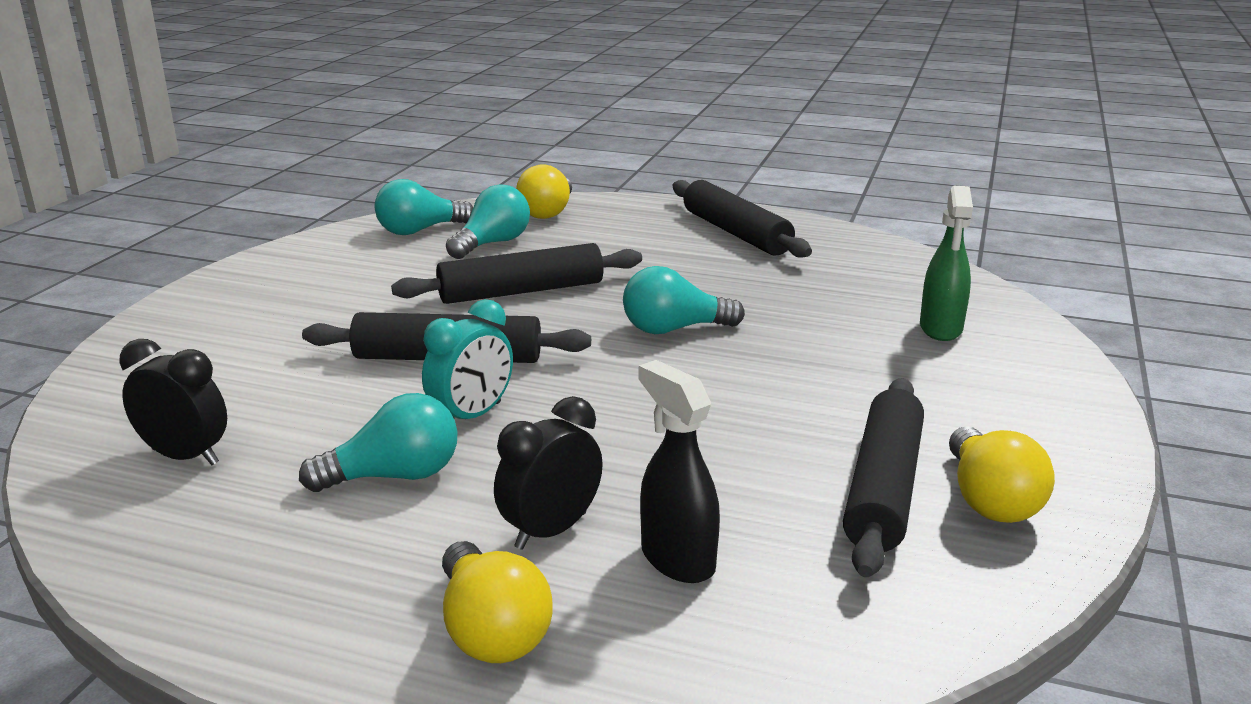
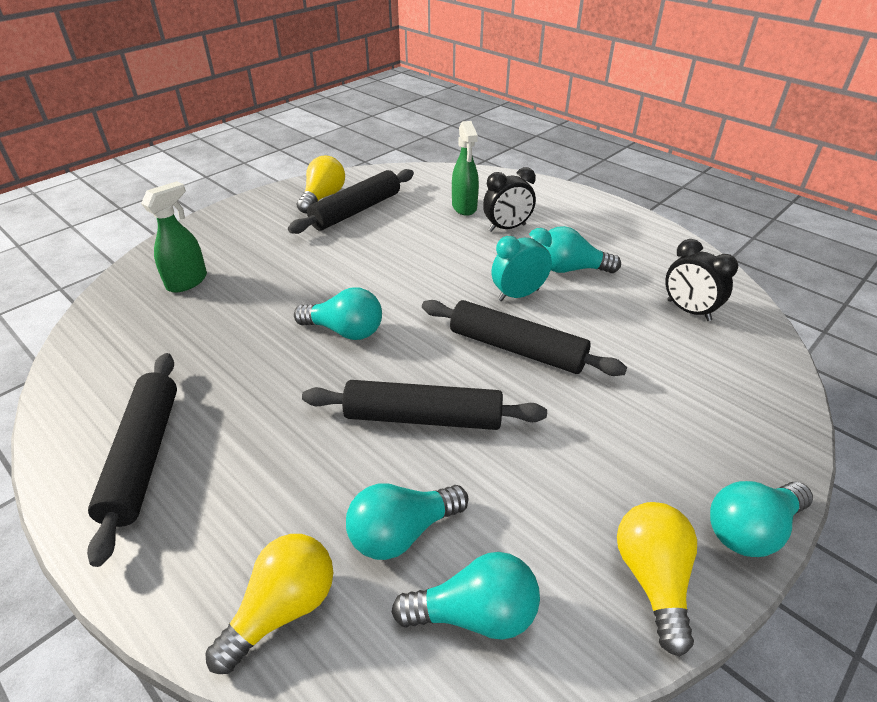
camera: 155 degrees left, 15 degrees up
(196, 293) = (751, 529): none -> turquoise light bulb
(491, 630) = (545, 203): yellow light bulb -> yellow light bulb (652, 579)
(677, 559) = (464, 207): black spray bottle -> green spray bottle

